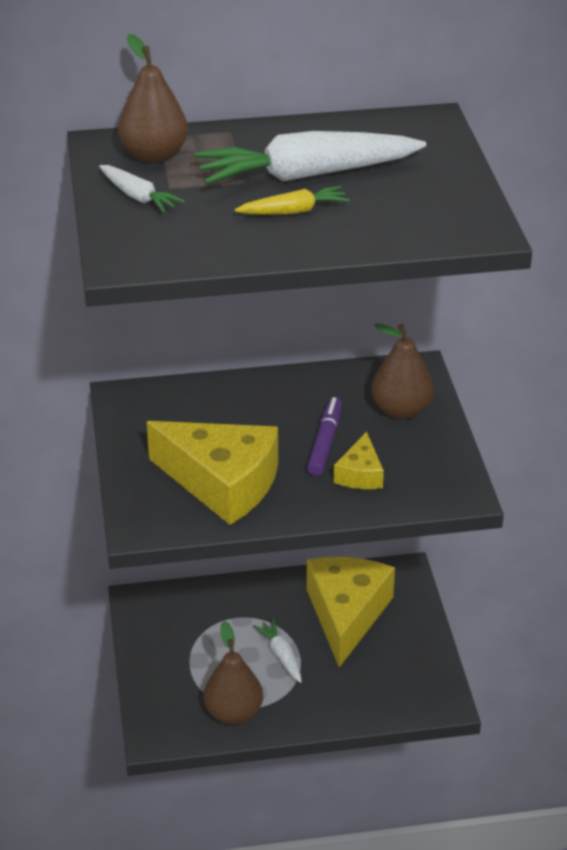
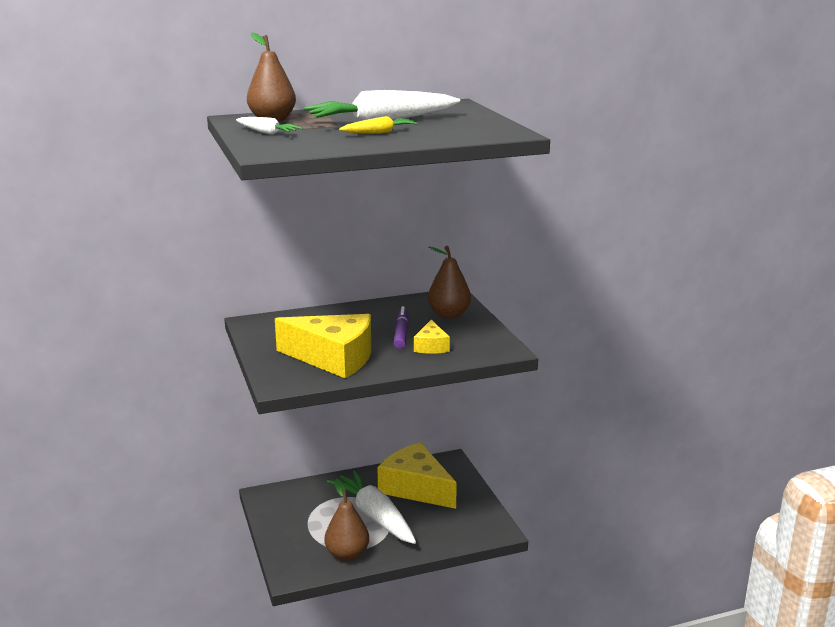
camera: 10 degrees left, 15 degrees down
(281, 655) = (374, 516): white carrot -> white carrot, size x2.07
(346, 614) = (416, 488): yellow cheese -> yellow cheese turned 45 degrees counterclockwise

